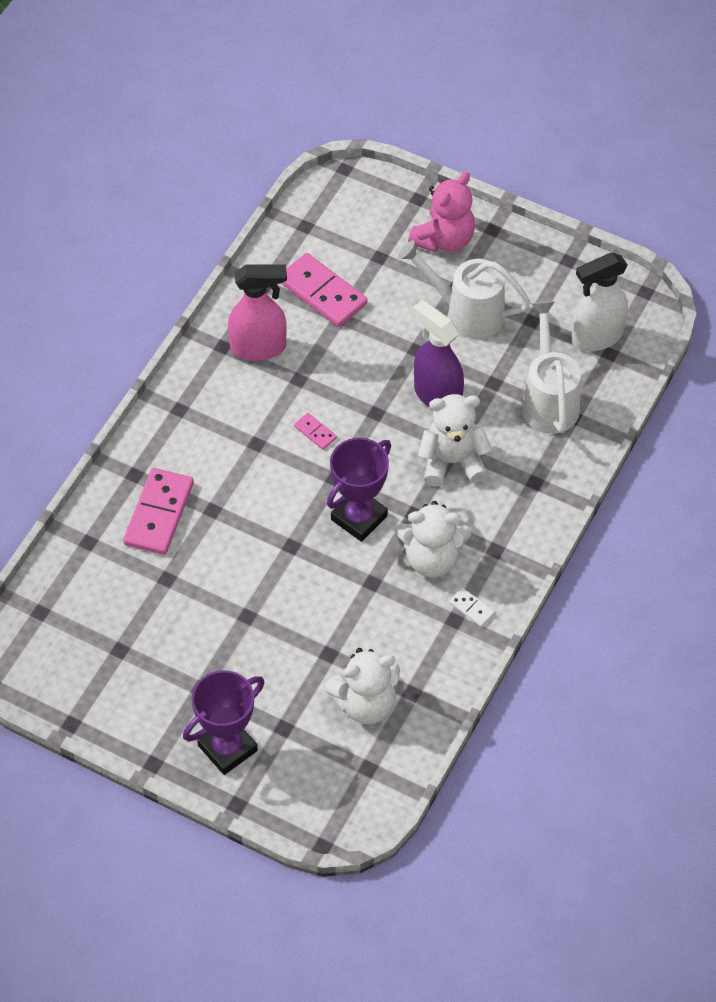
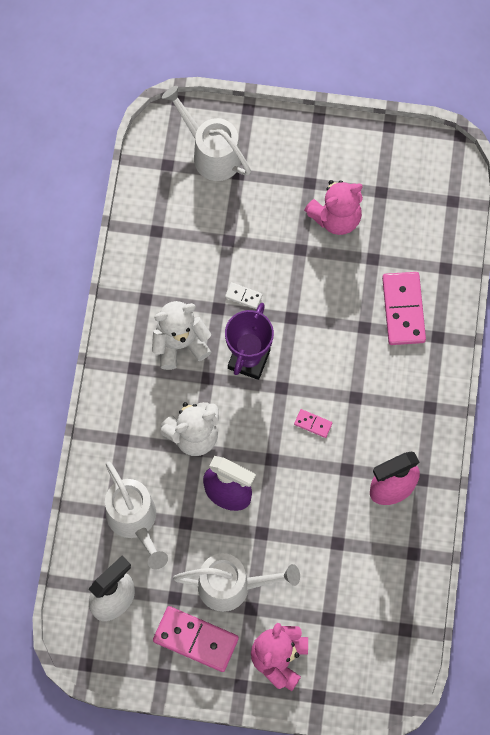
camera: 160 degrees right, 15 degrees up
(188, 638) = (336, 217): none -> pink teddy bear
(227, 748) = (271, 146): purple trophy -> none
(307, 764) = (211, 153): none -> white watering can
(322, 293) = (361, 563): pink domino -> pink domino (195, 640)
(365, 703) = (187, 211): white teddy bear -> none
(471, 608) = (135, 312): white domino -> white domino (243, 296)

